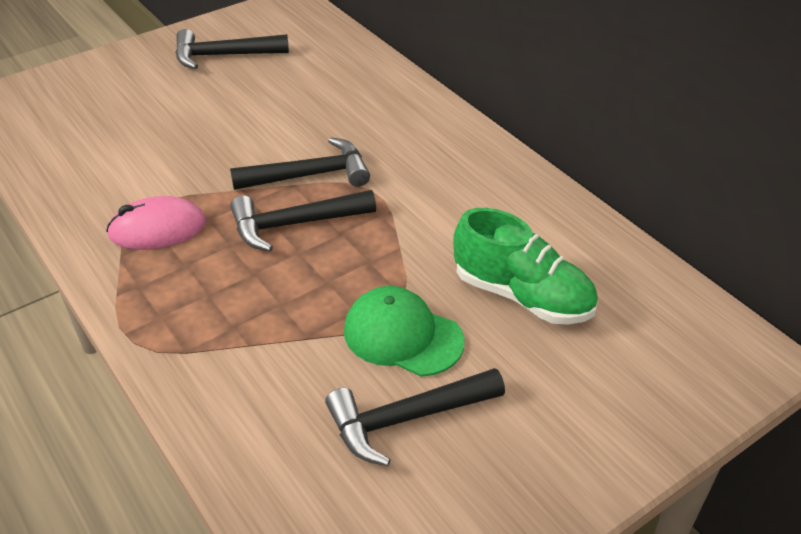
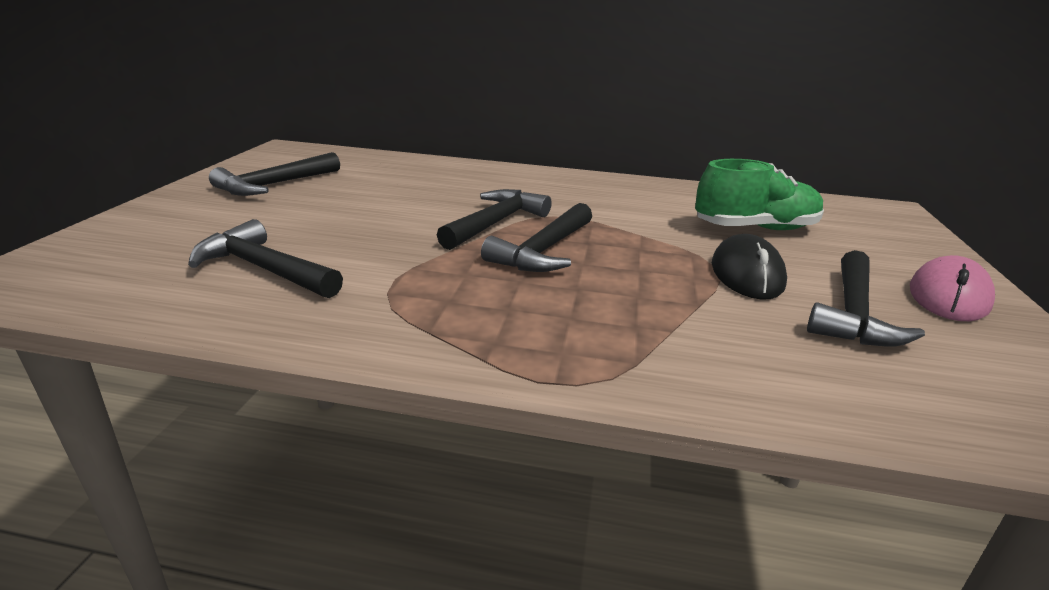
camera: 45 degrees left, 15 degrees down
(110, 152) = (264, 269): none -> black hammer
(157, 229) = (429, 298): pink mouse -> pink mouse (948, 297)
(402, 335) = (747, 274): green cap -> black mouse

